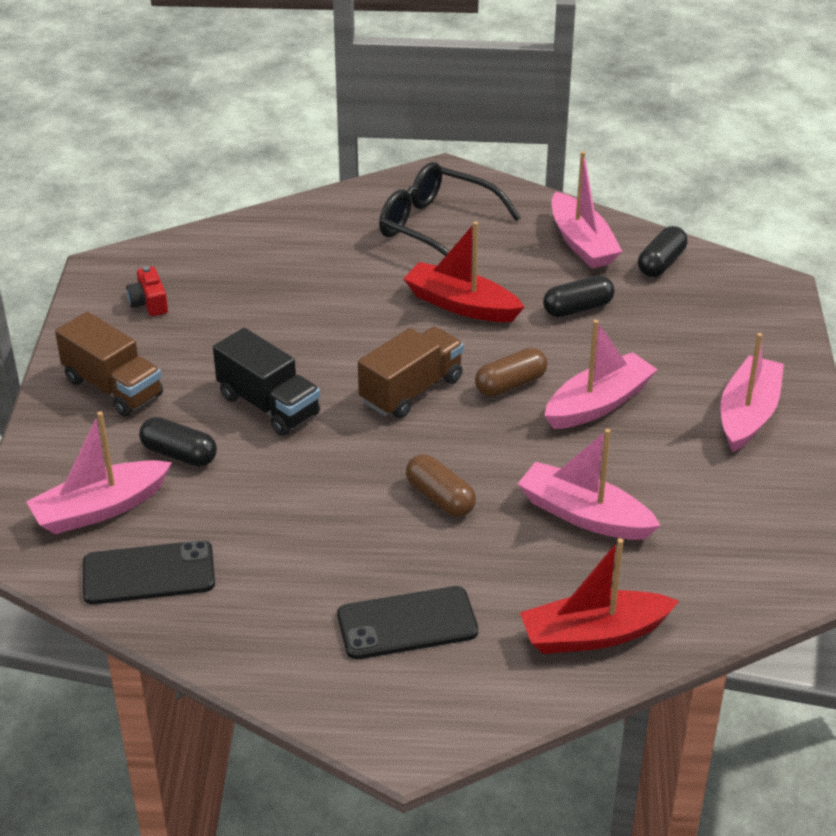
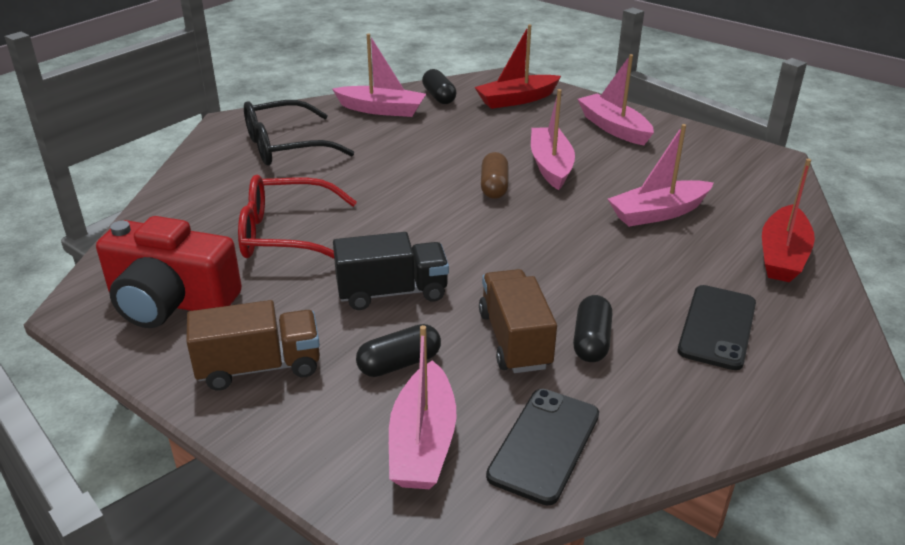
camera: 55 degrees left, 5 degrees down
(149, 303) = (171, 301): red camera -> red camera, size x2.38
(293, 307) = (286, 235): none -> red glasses
(411, 390) = (453, 224): brown truck -> brown truck (514, 340)
(440, 498) = (587, 259): brown capsule -> none
(461, 305) = (384, 171): red boat -> red boat (516, 100)
(578, 308) = (446, 136): black capsule -> black capsule (591, 341)

